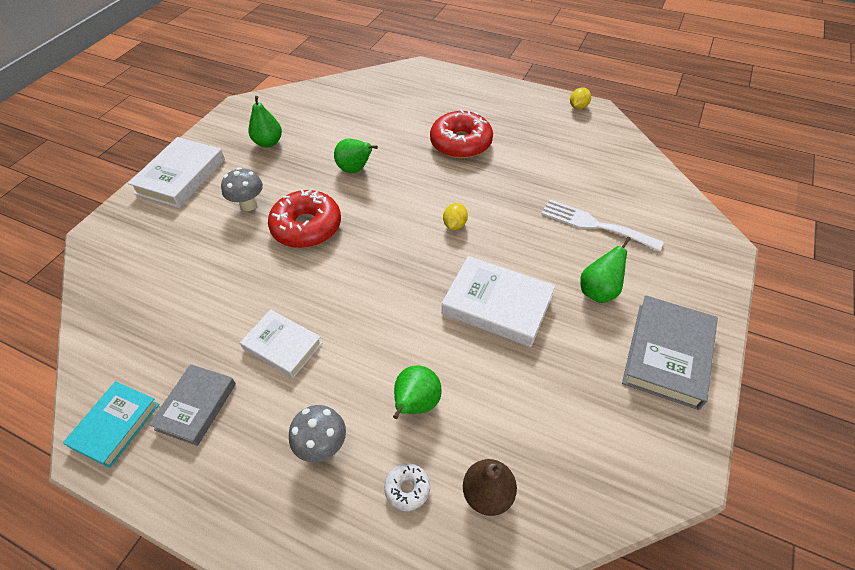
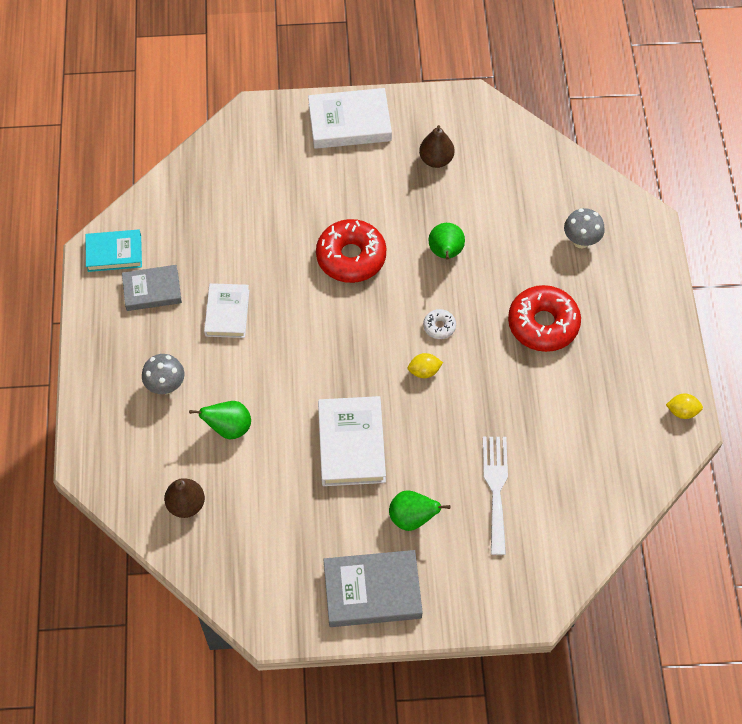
camera: 60 degrees right, 10 degrees up
(248, 205) = (349, 197): grey mushroom -> grey mushroom (581, 241)
(268, 142) = (436, 160): green pear -> brown pear
(407, 489) = (164, 453): white donut -> white donut (439, 326)

